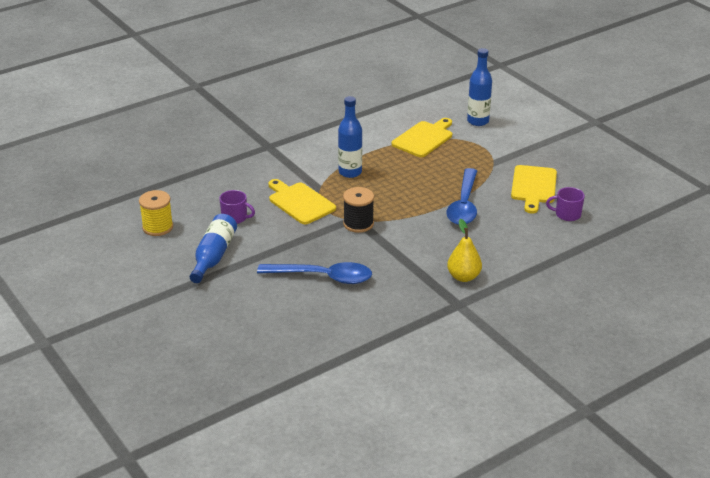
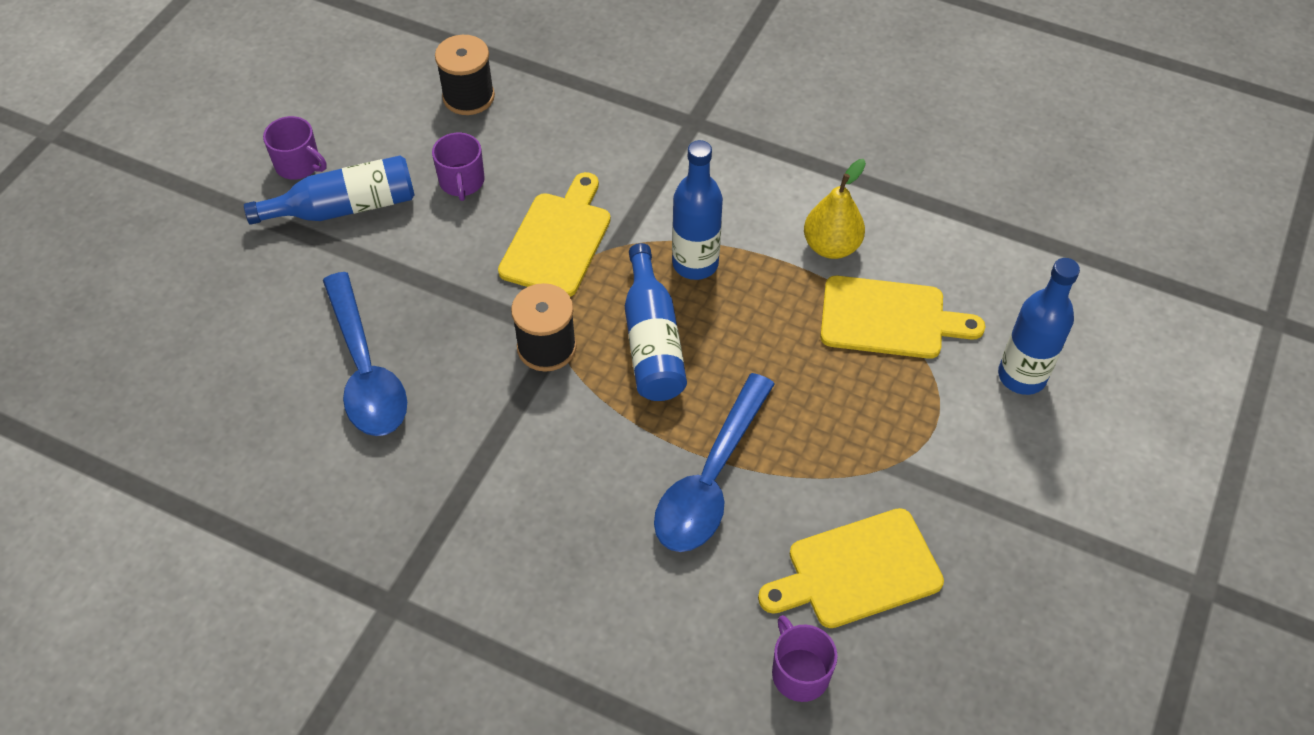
camera: 60 degrees right, 20 degrees up
(158, 227) = (380, 108): yellow spool -> none
(168, 262) = (299, 165): none -> purple mug
(181, 199) = (468, 97): none -> black spool
(381, 196) = (652, 340): none -> blue bottle
(463, 277) = (479, 577): yellow pear -> yellow pear (831, 246)
(464, 205) = (711, 478): blue spoon -> blue spoon turned 45 degrees counterclockwise

